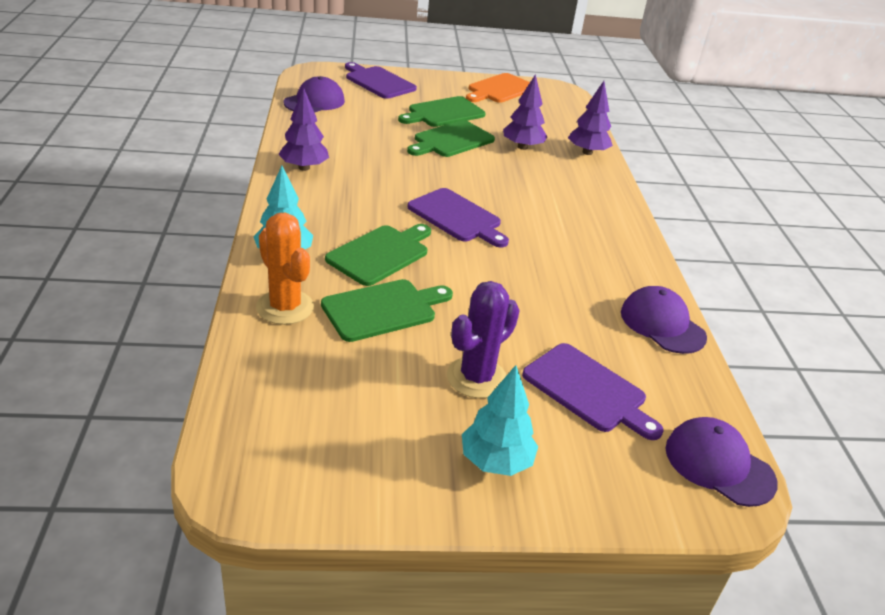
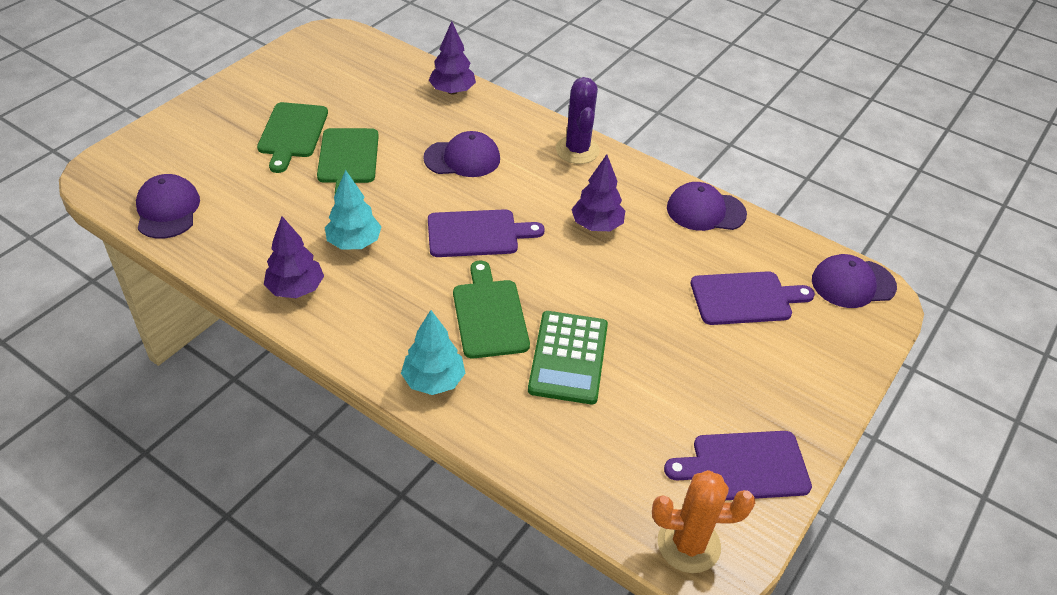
camera: 50 degrees left, 10 degrees up
(285, 307) = (516, 421): orange cactus -> orange cactus (688, 544)
(378, 82) = (177, 139): purple cutting board -> purple cutting board (744, 466)
(383, 309) = (568, 357): green cutting board -> green calculator
(476, 378) = (691, 351): purple cactus -> purple cactus (577, 150)
(496, 461) = (781, 394): turquoise tree -> turquoise tree (354, 242)
(500, 89) = (288, 69): orange cutting board -> none
(522, 147) = (405, 123): purple tree -> purple tree (597, 225)
(524, 182) = (462, 158): none -> purple cap

